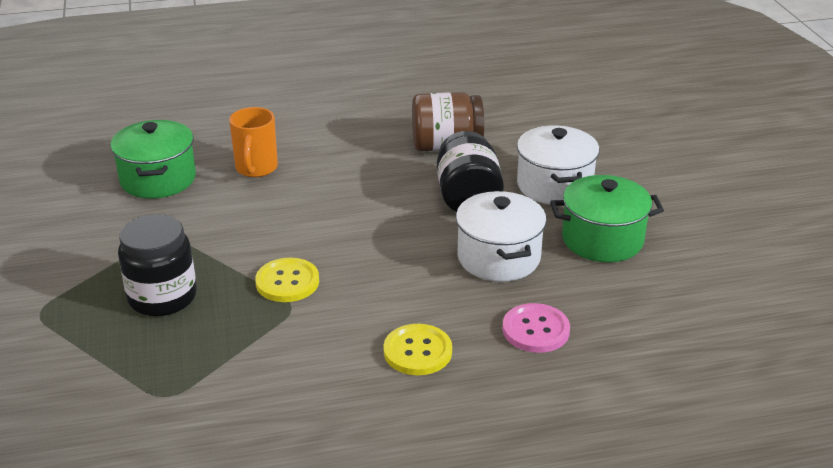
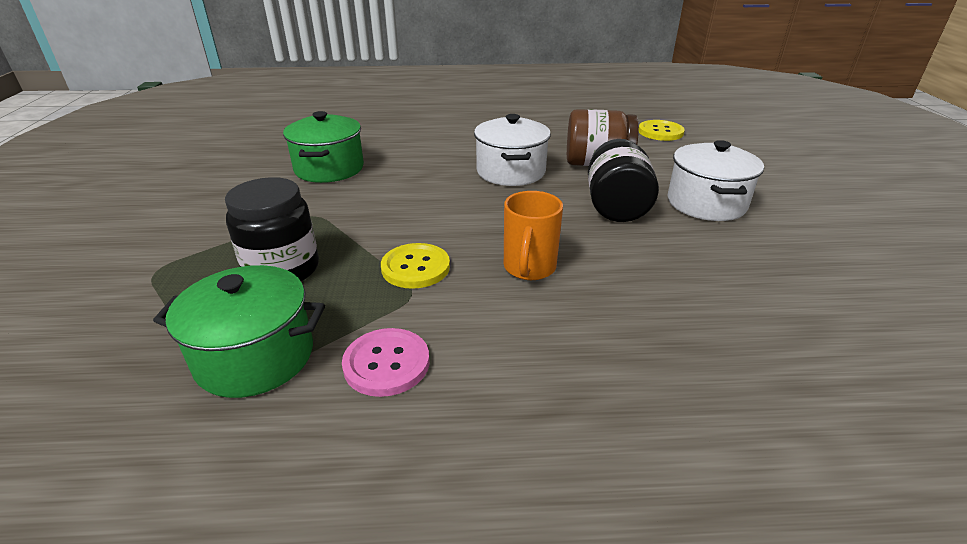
camera: 10 degrees right, 0 degrees up
(256, 168) = (418, 167): orange mug -> orange mug (529, 268)
(417, 351) = (547, 365): yellow button -> yellow button (660, 132)
(498, 258) = (649, 266): white pot -> white pot (511, 172)
(536, 330) = (698, 354): pink button -> pink button (386, 363)
(602, 240) = (767, 259): green pot -> green pot (255, 356)

